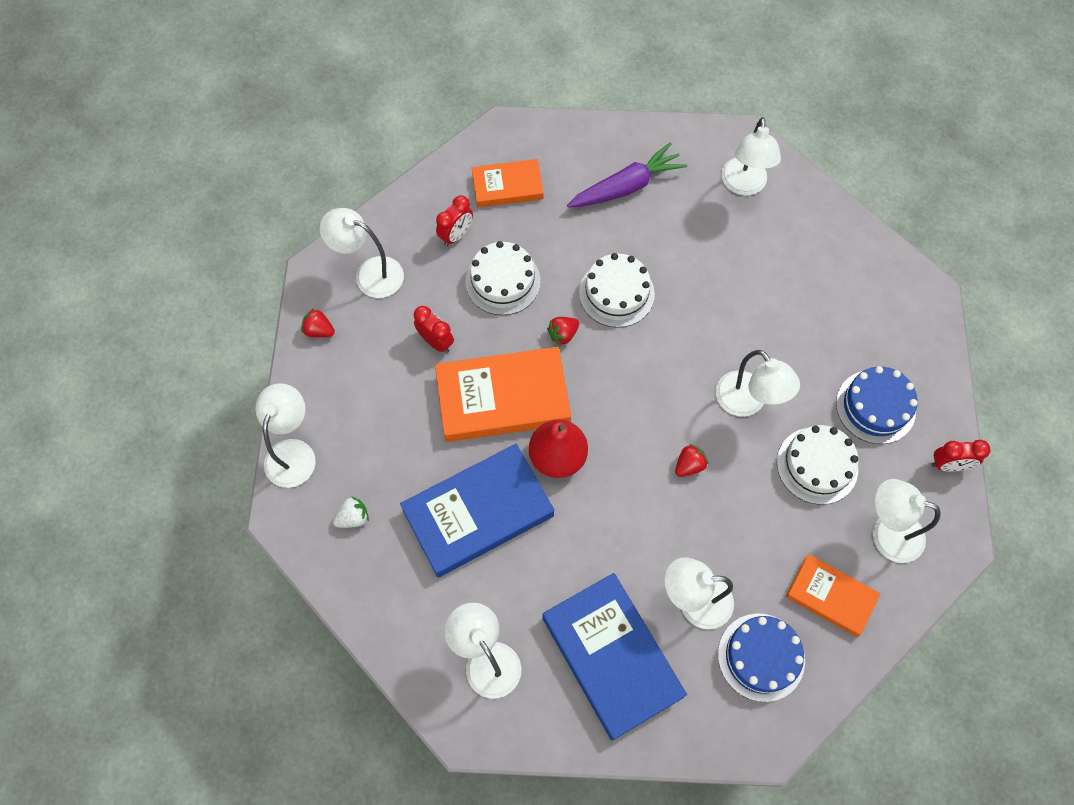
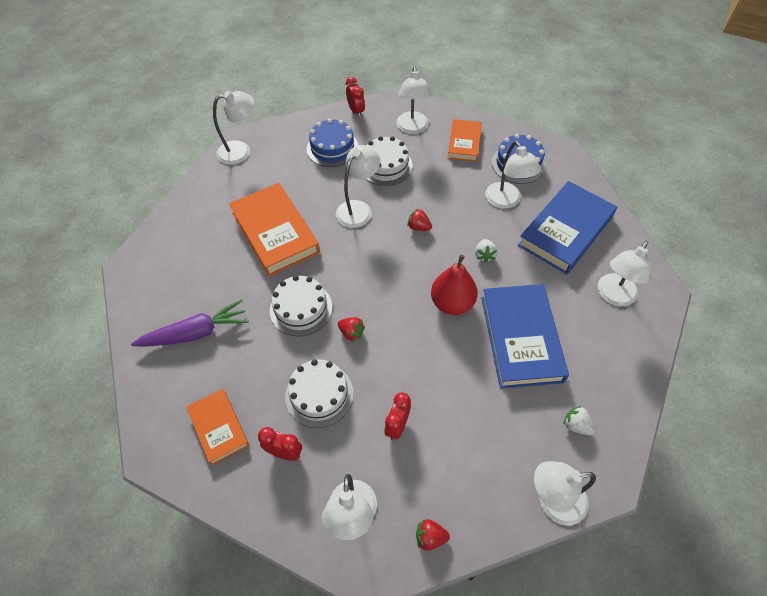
camera: 110 degrees left, 10 degrees down
(319, 330) = (430, 537): red strawberry -> red strawberry turned 90 degrees clockwise
(478, 513) = (521, 338): blue book -> blue book turned 45 degrees clockwise
(503, 398) = (424, 355): orange book -> orange book (275, 232)
(613, 527) = (484, 255): none -> white strawberry
(626, 186) = (196, 333): purple carrot -> purple carrot turned 120 degrees clockwise
(743, 185) = (175, 255): white lamp -> white lamp (241, 151)

